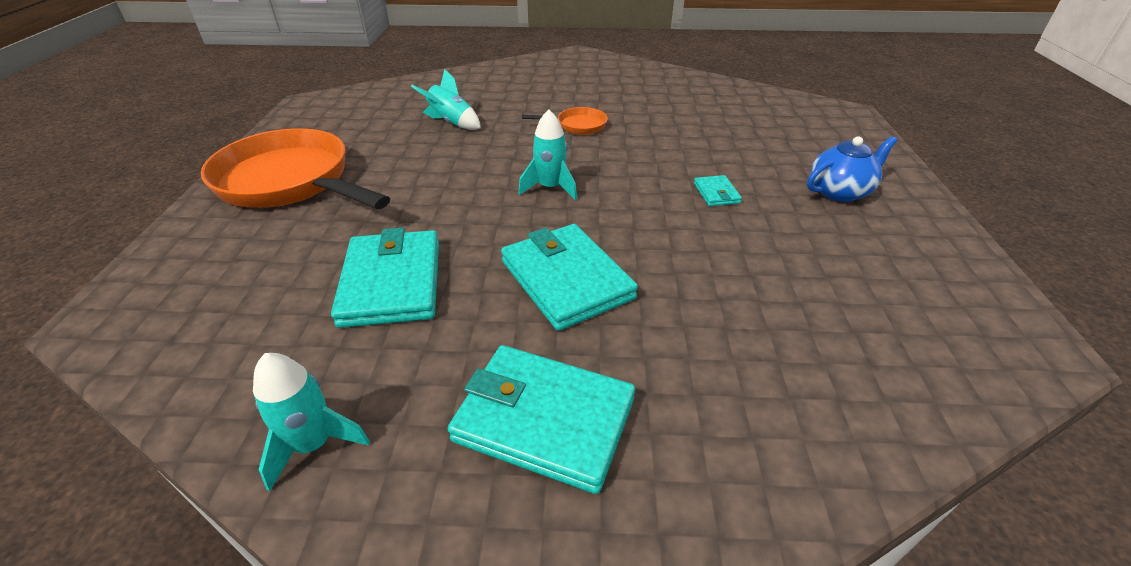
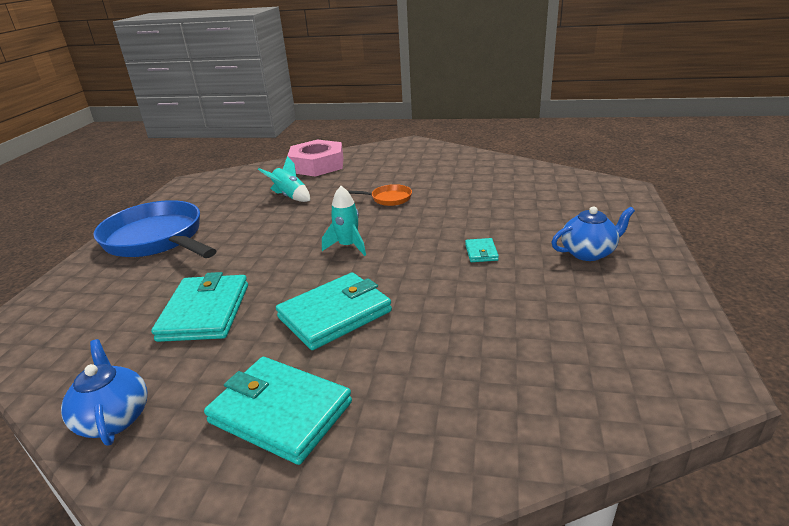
camera: 10 degrees right, 10 degrees down
(290, 182) = (157, 239): orange pan -> blue pan
(314, 444) = (114, 418): turquoise rocket -> blue teapot
(472, 81) = (317, 165): none -> pink nut
(566, 280) = (335, 314): turquoise wallet -> turquoise wallet turned 75 degrees clockwise

